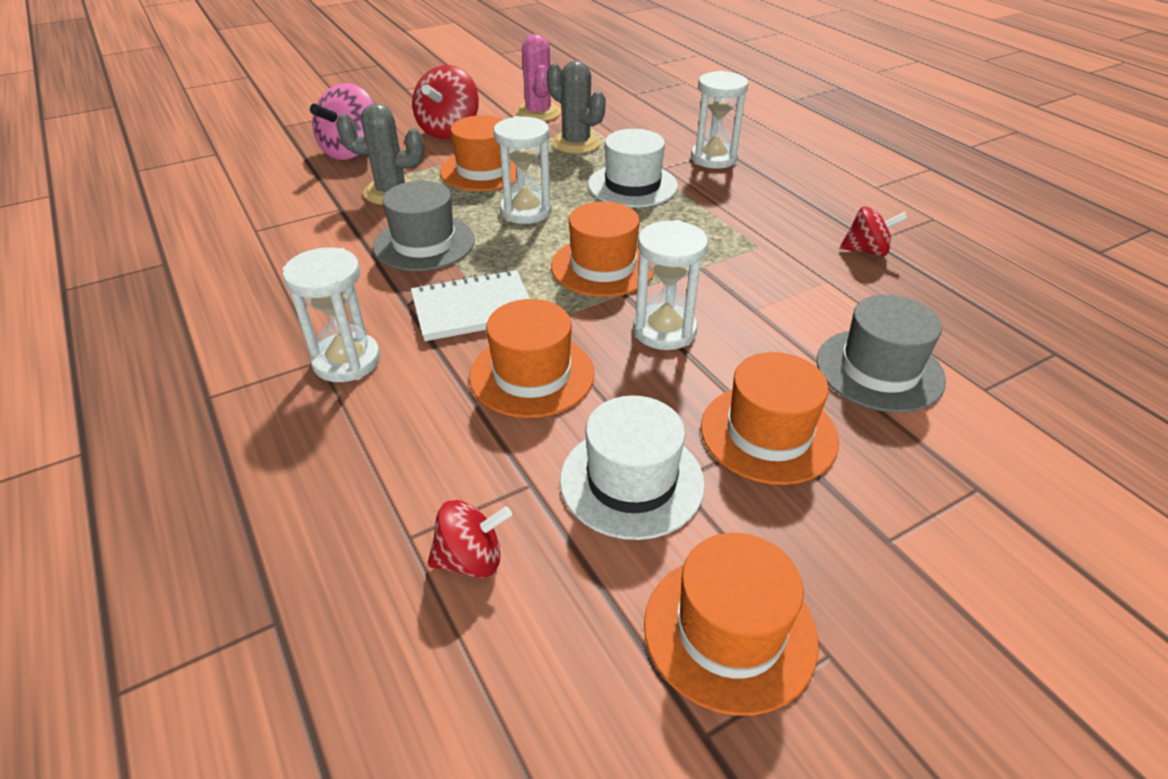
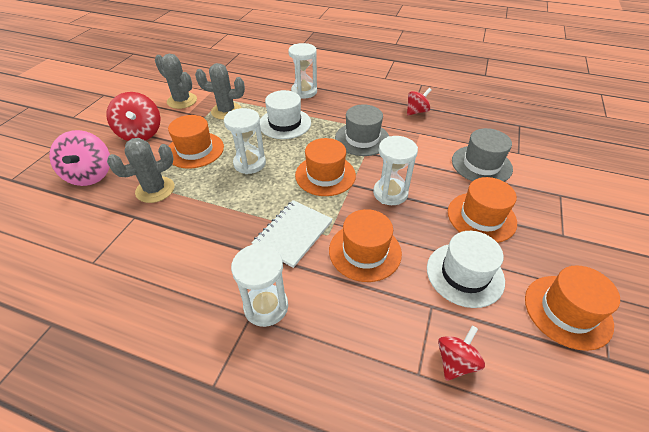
camera: 40 degrees left, 5 degrees up
(424, 243) = (218, 211): grey hat -> grey hat (362, 139)
(538, 113) = (182, 101): pink cactus -> grey cactus

